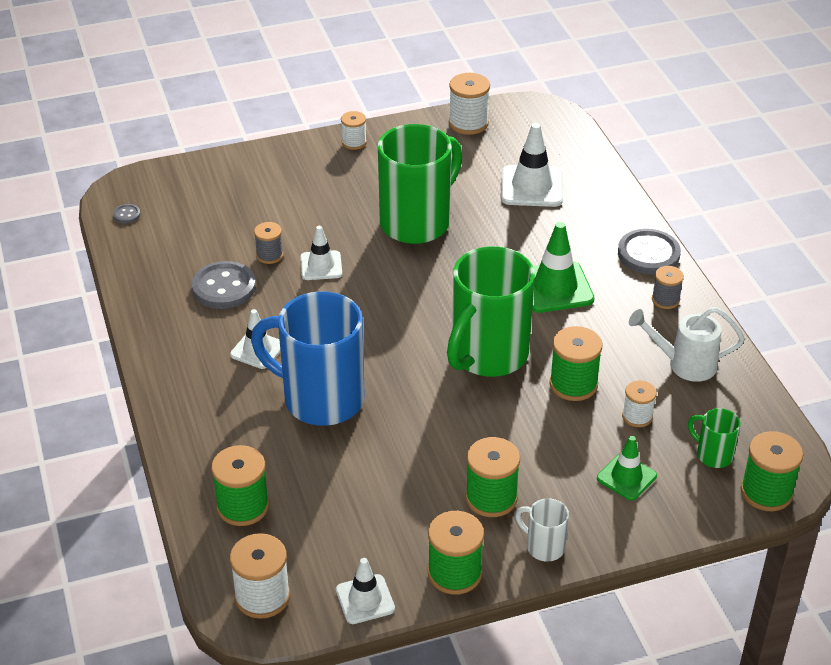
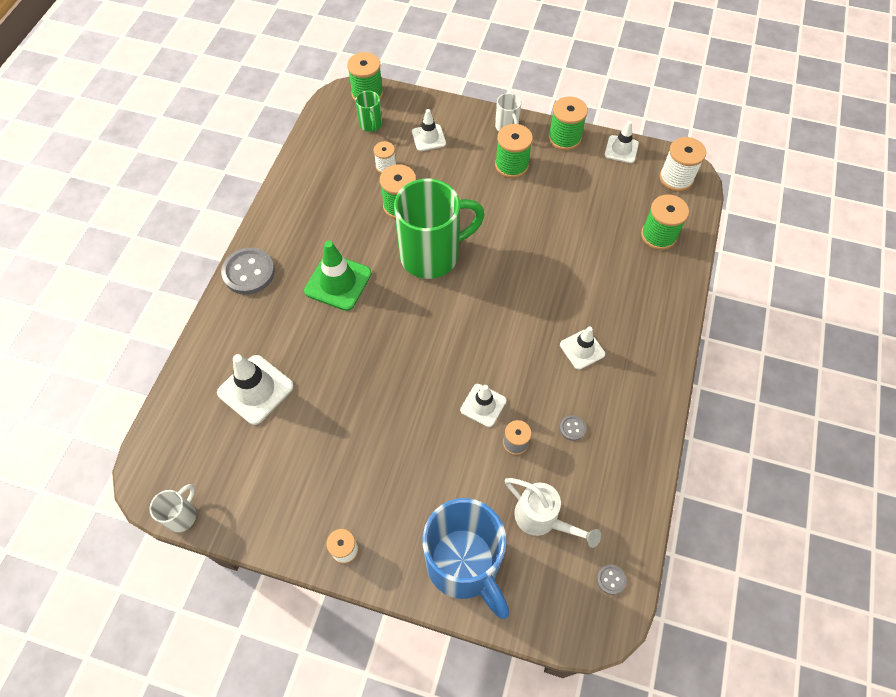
camera: 145 degrees left, 20 degrees up
(224, 287) = (572, 428): grey button -> grey button, size x0.45
(321, 399) = (564, 283): blue mug -> blue mug (464, 565)
(417, 222) = (375, 406): green mug -> none
(468, 123) = (226, 507): white spool -> none
(495, 107) = (182, 515): none -> white mug
(626, 477) = (428, 138): green traffic cone -> white traffic cone
(665, 300) = (281, 231): grey spool -> none
(684, 364) = (323, 182): white watering can -> white watering can (542, 519)

